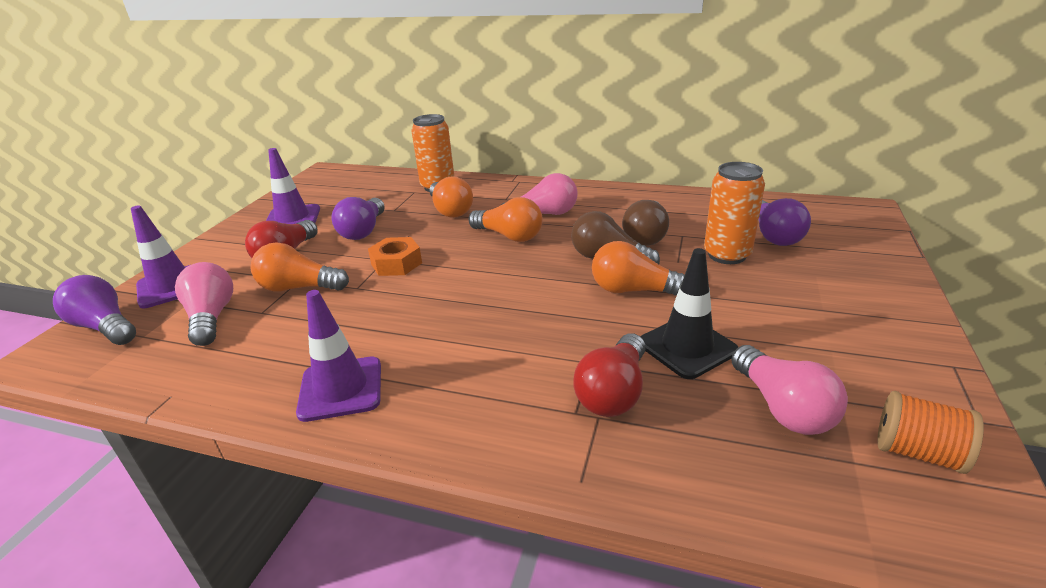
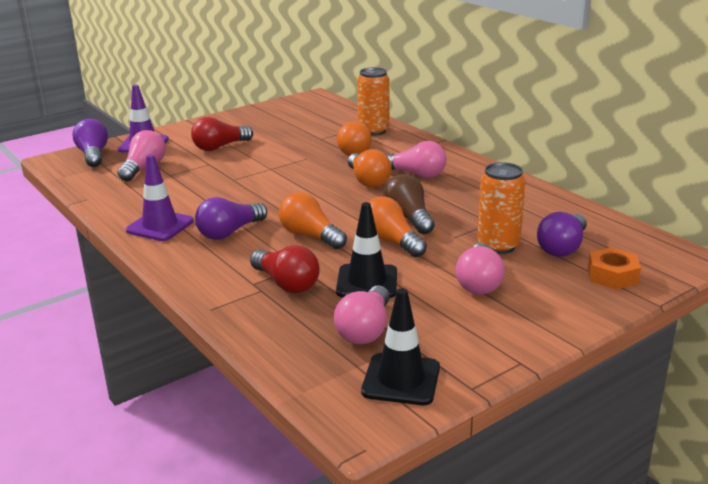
camera: 35 degrees right, 5 degrees down
(292, 218) = (252, 124): purple traffic cone -> none
(299, 288) = (204, 168): orange light bulb -> orange light bulb (310, 236)
(363, 231) = (283, 146): purple light bulb -> purple light bulb (229, 232)
(396, 263) = (273, 173): orange nut -> orange nut (612, 276)
(613, 392) = (286, 284): red light bulb -> red light bulb turned 105 degrees counterclockwise
(646, 236) = (462, 213): brown light bulb -> none
(777, 298) = (479, 283): none -> pink light bulb
(917, 452) = (401, 379): orange spool -> black traffic cone

